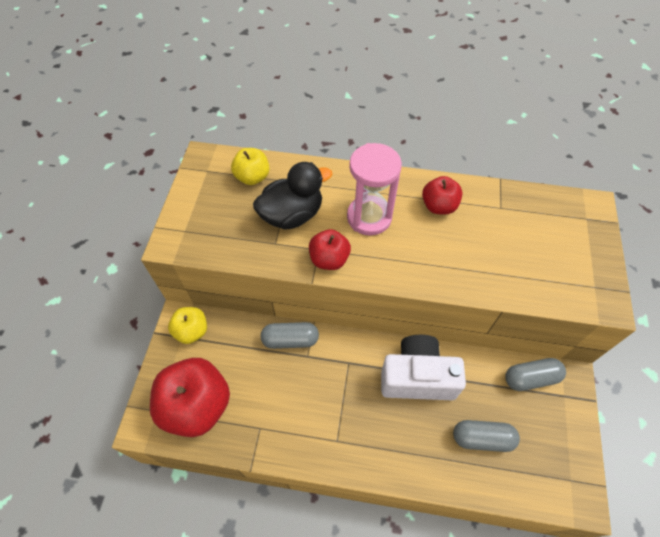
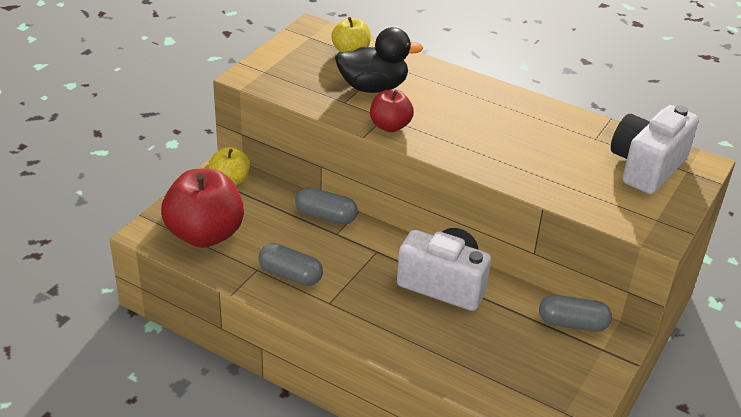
camera: 20 degrees right, 20 degrees down
(369, 217) = (450, 109): pink hourglass -> none
(439, 206) = (528, 120): red apple -> none
(482, 438) = (485, 350): grey capsule -> grey capsule (290, 275)
(555, 226) = (646, 167): none -> white camera

